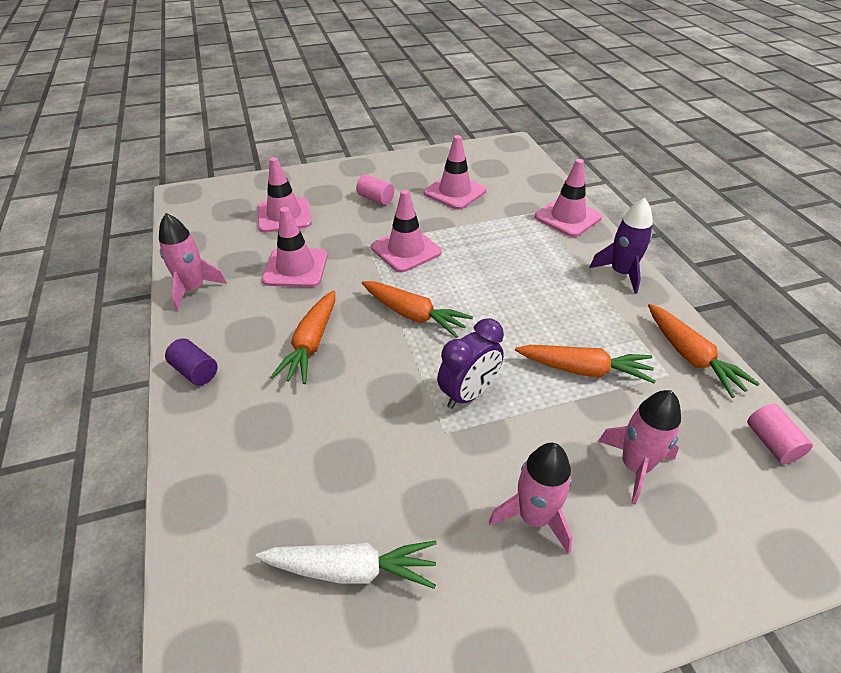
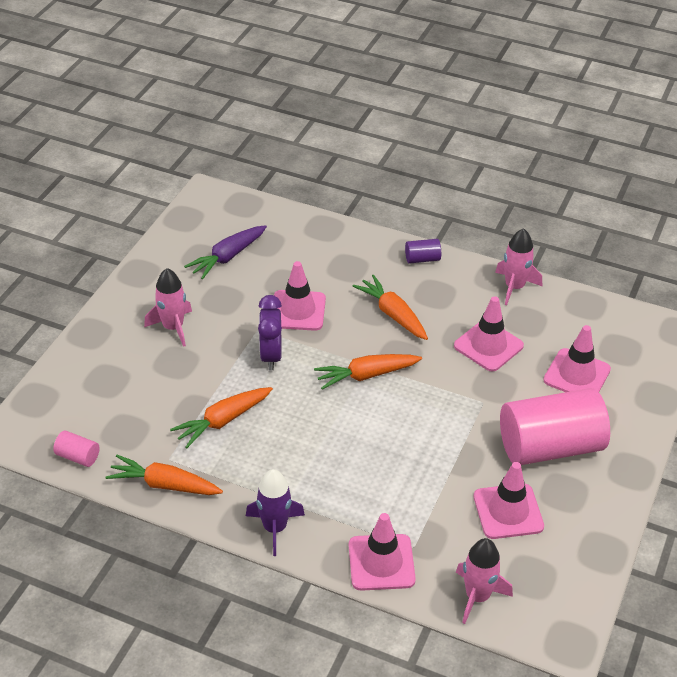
camera: 130 degrees right, 0 degrees up
(351, 570) = (227, 257): white carrot -> purple carrot
(375, 199) = (550, 447): pink cylinder -> pink cylinder, size x2.47
(406, 250) = (448, 418): pink traffic cone -> pink traffic cone (298, 311)
(635, 466) = (145, 386): pink rocket -> pink rocket (477, 596)

